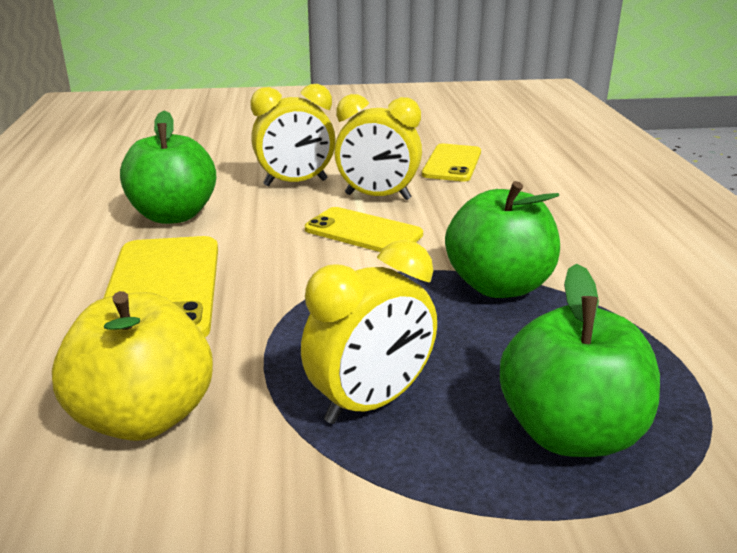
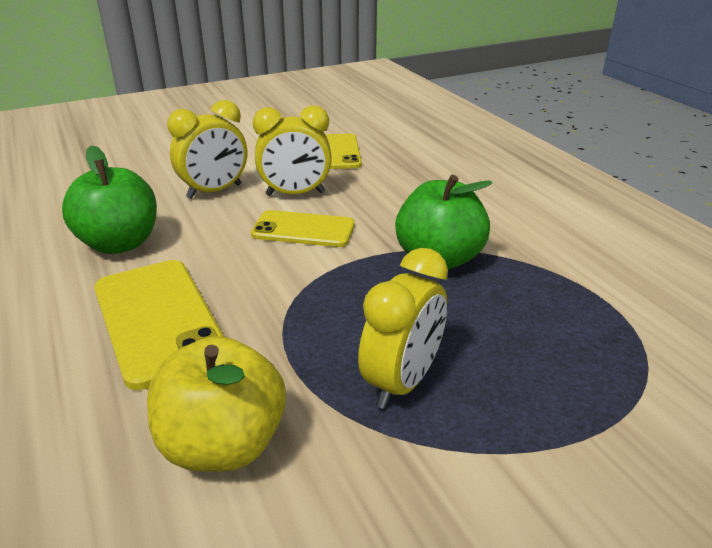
camera: 20 degrees left, 5 degrees up
(570, 433) = (556, 370): green apple -> none

